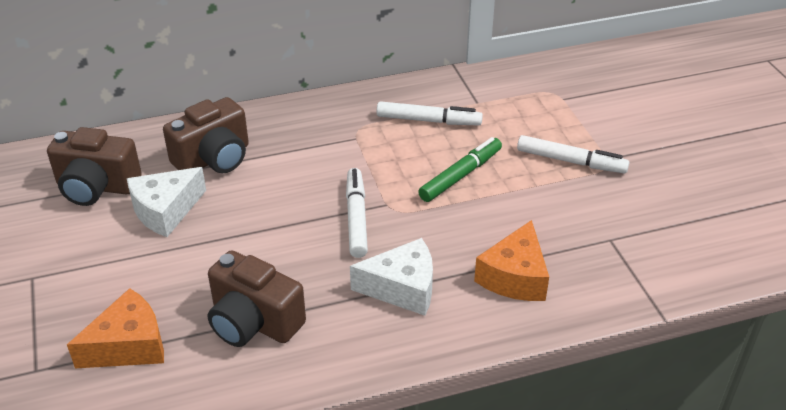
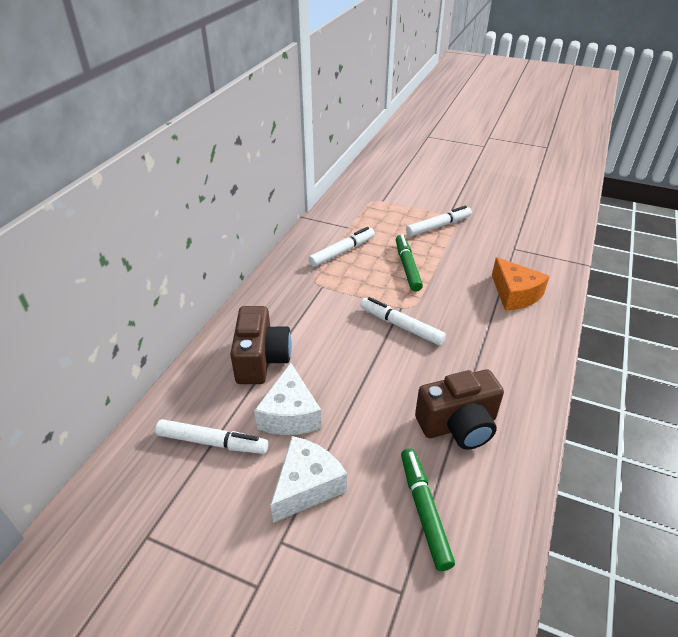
camera: 50 degrees left, 0 degrees up
(96, 187) = (212, 442): brown camera -> white marker
(129, 345) = (424, 510): orange cheese -> green marker
(402, 288) = (486, 341): white cheese -> white cheese (307, 486)

